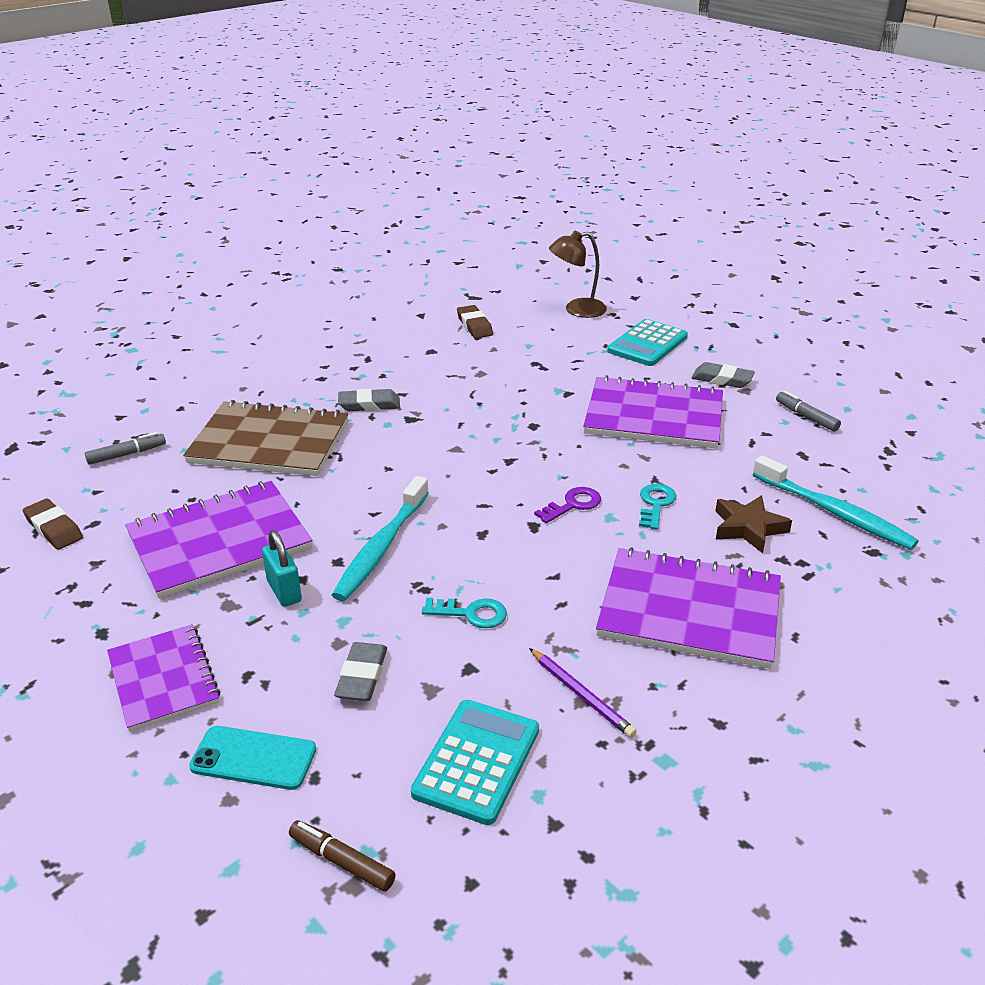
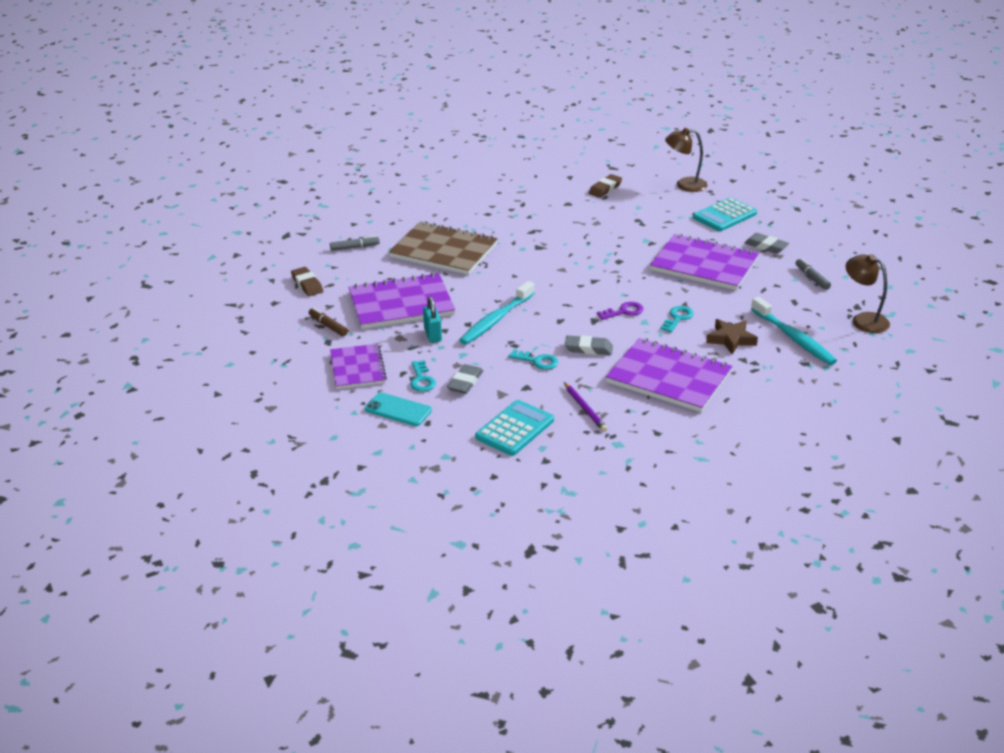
camera: 15 degrees right, 0 degrees up
(284, 684) = (422, 379): none -> turquoise key
(342, 861) = (432, 458): brown marker -> brown marker (328, 326)
(369, 405) = (514, 235): grey eraser -> grey eraser (588, 348)
(474, 325) = (605, 189): brown eraser -> brown eraser turned 45 degrees clockwise
(909, 470) = (863, 320): none -> brown lamp

